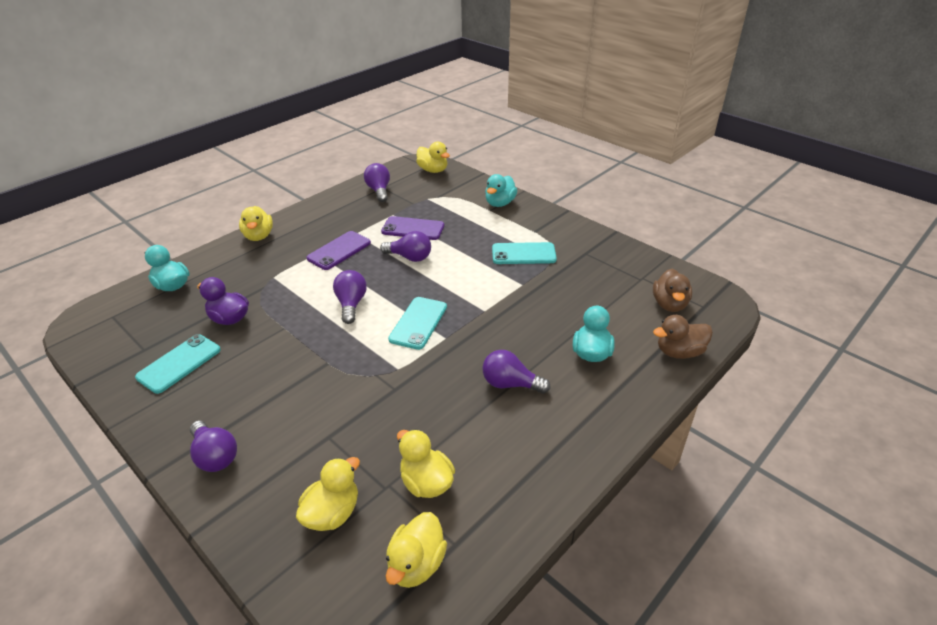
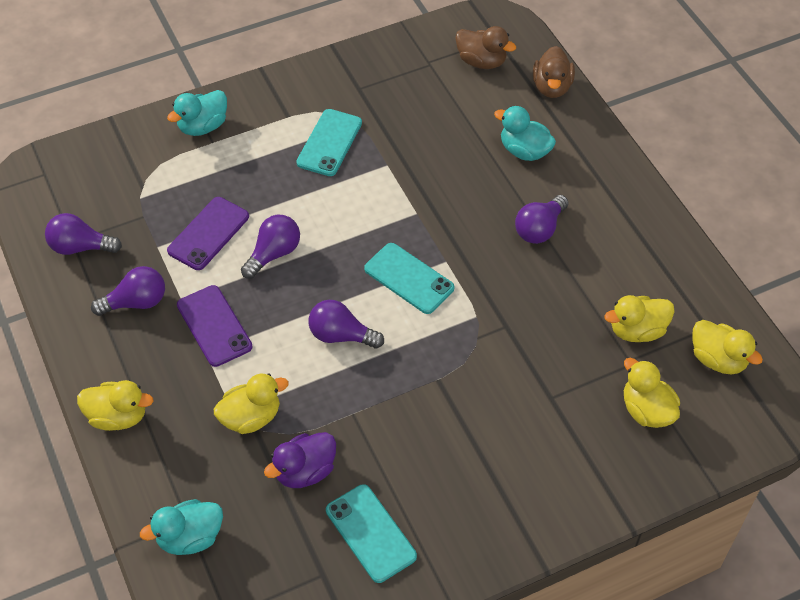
camera: 70 degrees left, 15 degrees up
(215, 456) = (540, 503): purple light bulb -> purple light bulb (136, 302)
(433, 170) = (63, 169): yellow duck -> yellow duck (251, 417)
(500, 203) = (203, 126): turquoise duck -> turquoise duck turned 90 degrees clockwise

